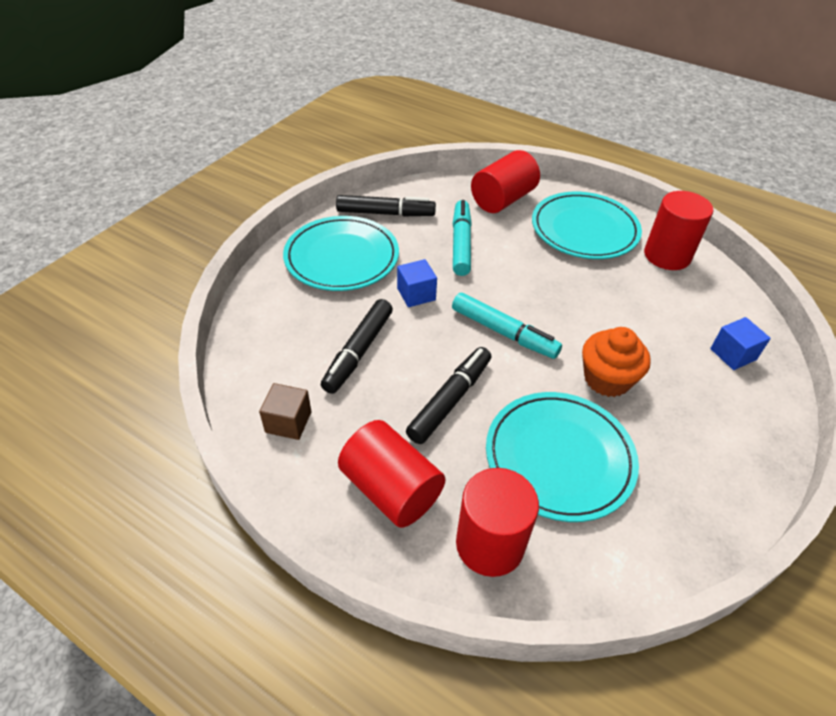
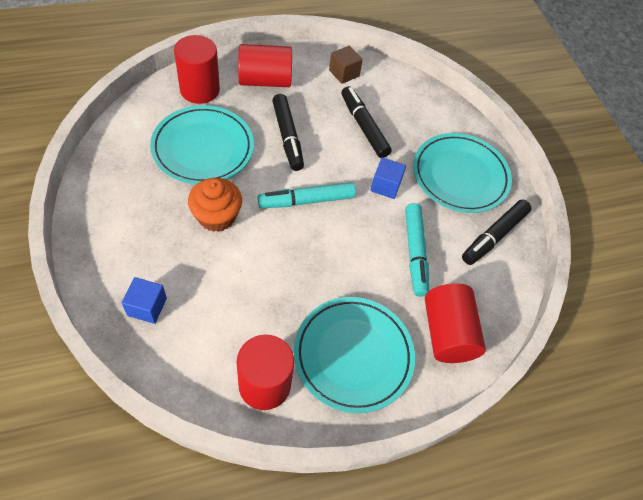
camera: 125 degrees right, 10 degrees up
(461, 243) = (415, 253): turquoise marker -> turquoise marker turned 45 degrees clockwise

